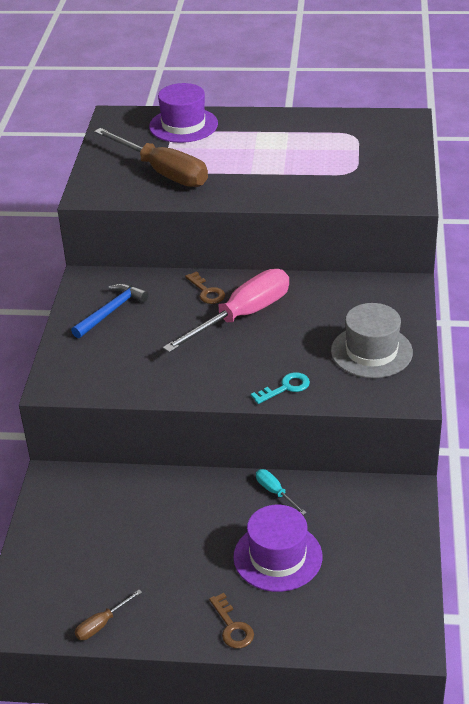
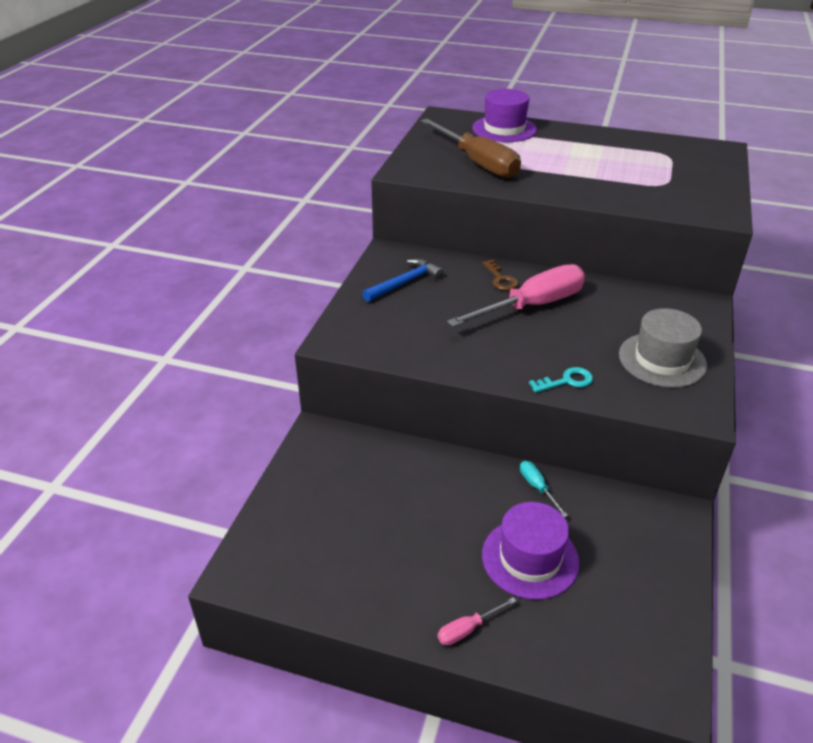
camera: 10 degrees right, 0 degrees up
(102, 624) = (329, 596): brown screwdriver -> none
(232, 627) = (467, 629): brown key -> pink screwdriver

